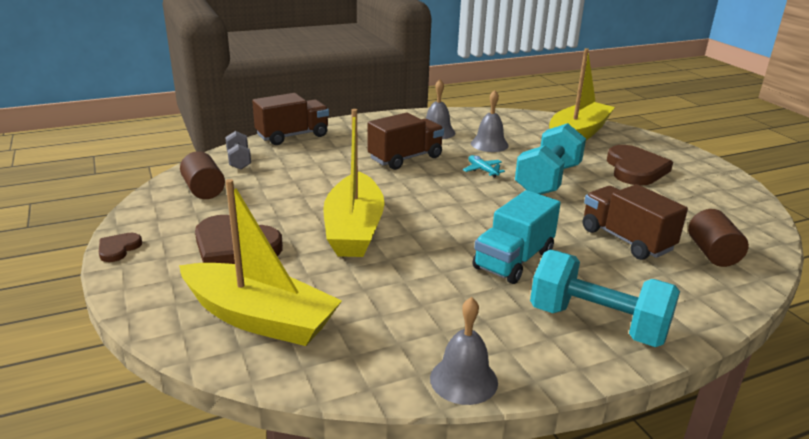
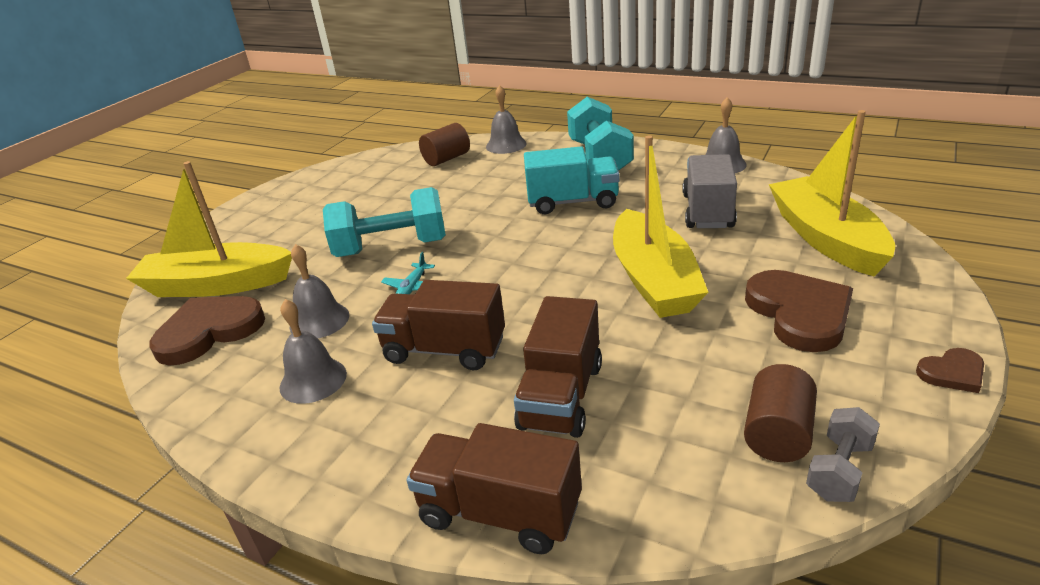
camera: 125 degrees left, 5 degrees up
(239, 161) = (665, 485): grey dumbbell -> grey dumbbell (839, 470)
(354, 229) = (653, 280): yellow boat -> yellow boat turned 120 degrees clockwise
(392, 302) = (707, 211): none -> grey truck
(626, 240) = (470, 184): brown truck -> brown truck (561, 396)
(635, 169) = (304, 224): brown heart -> brown heart (209, 331)
(716, 296) = (506, 145): none -> grey bell

